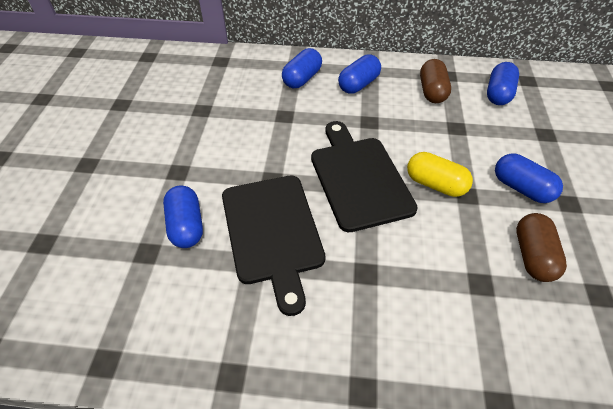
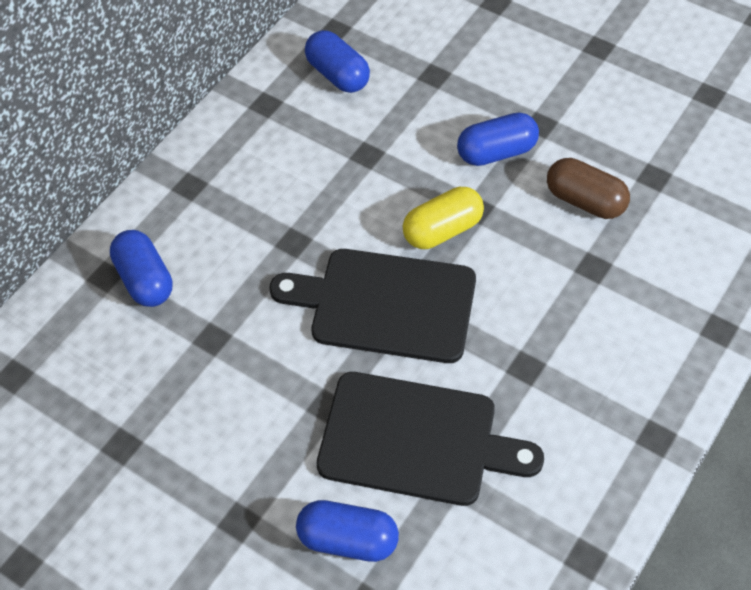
camera: 60 degrees left, 5 degrees up
(358, 84) = (209, 216): blue capsule -> none
(432, 91) = (284, 140): brown capsule -> none

